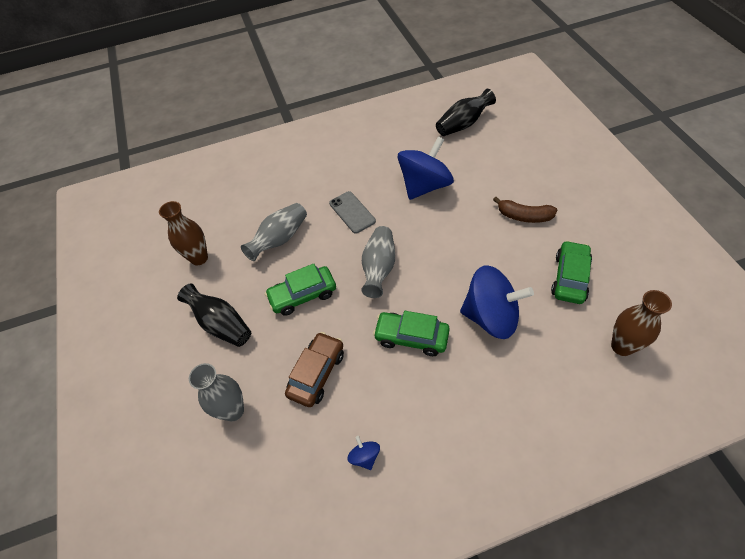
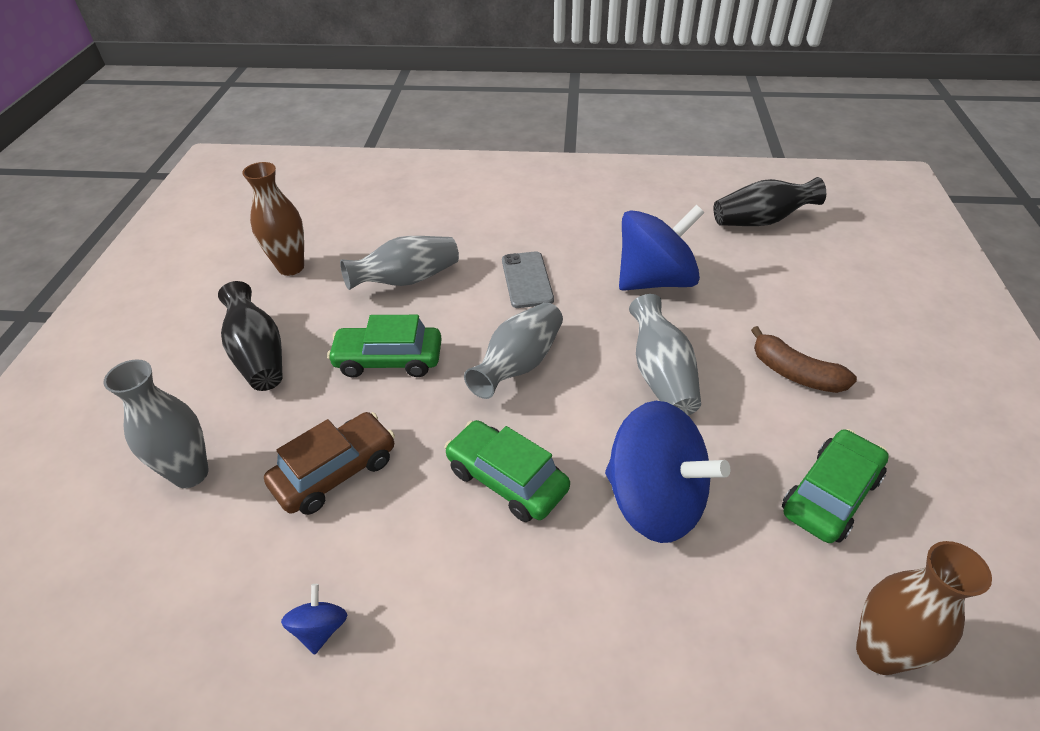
camera: 20 degrees right, 10 degrees down
(458, 244) = (661, 375): none -> grey vase

